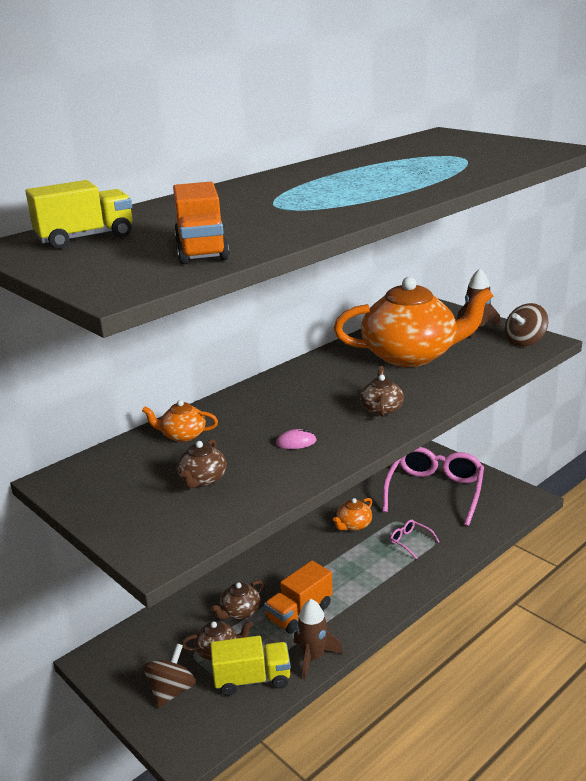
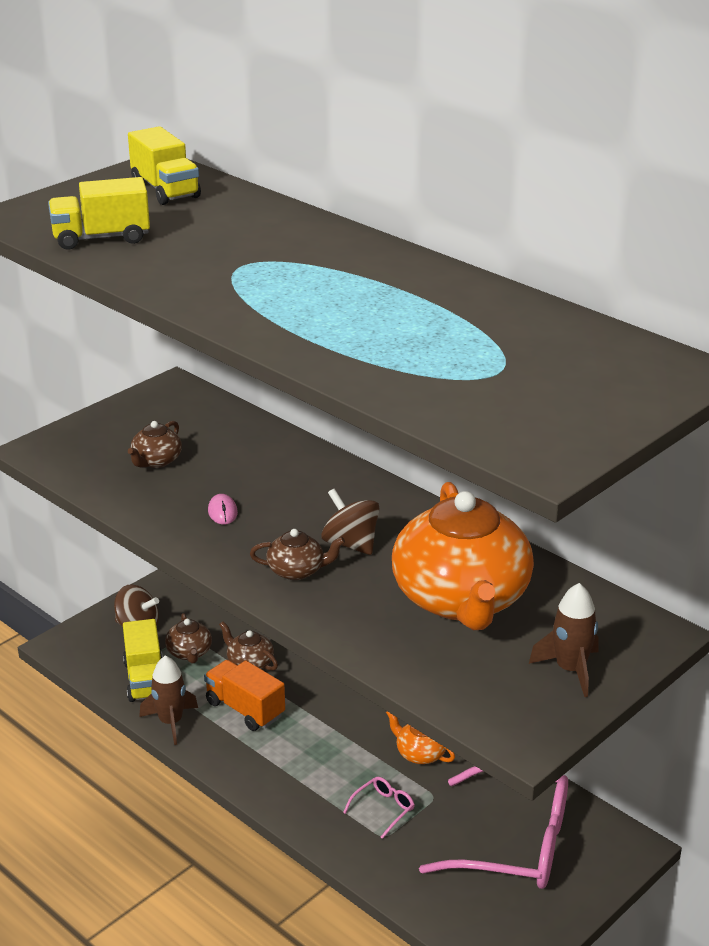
camera: 85 degrees right, 5 degrees up
(182, 435) = (248, 442): orange teapot -> none
(201, 250) = (101, 238): orange truck -> yellow truck
(202, 480) = (156, 461): brown teapot -> brown teapot turned 75 degrees counterclockwise
(525, 342) = (520, 717): brown spinning top -> brown spinning top (350, 544)

